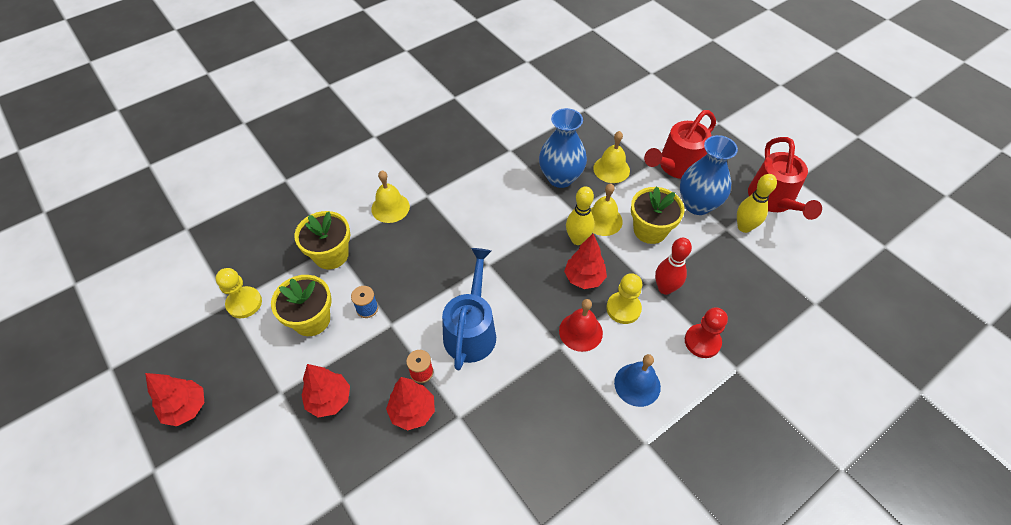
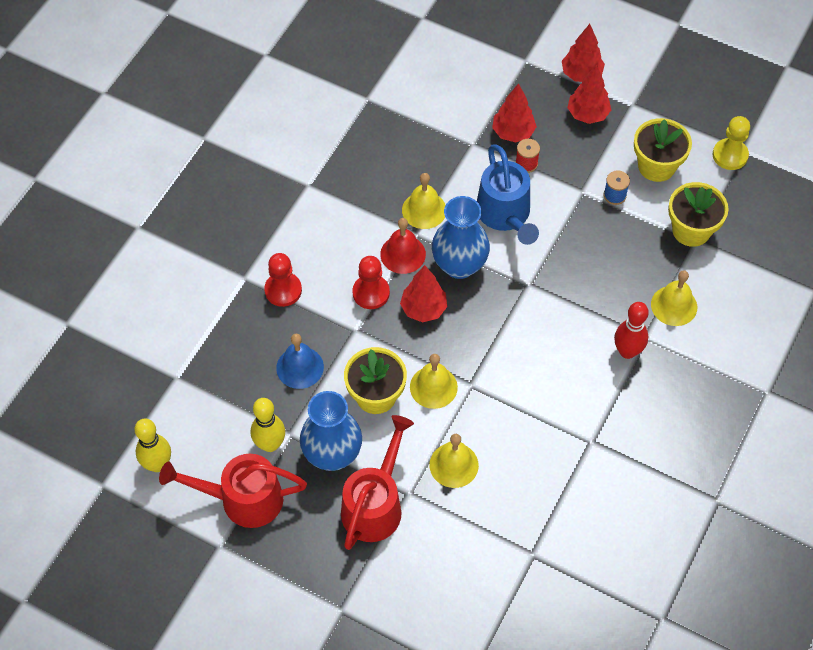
camera: 155 degrees right, 5 degrees up
(186, 408) = (696, 65): red tree -> red tree (581, 74)
(542, 365) = (424, 210): none -> yellow bell
(560, 178) = (508, 425): blue vase -> blue vase (459, 265)
(577, 239) = (450, 351): yellow bowling pin -> yellow bowling pin (157, 464)
(623, 308) = (371, 293): yellow pawn -> red pawn
(637, 384) = (331, 227): blue bell -> blue bell (300, 367)
(665, 288) = (336, 331): red bowling pin -> red bowling pin (627, 351)
(773, 200) = (242, 499): red watering can -> red watering can turned 60 degrees counterclockwise

